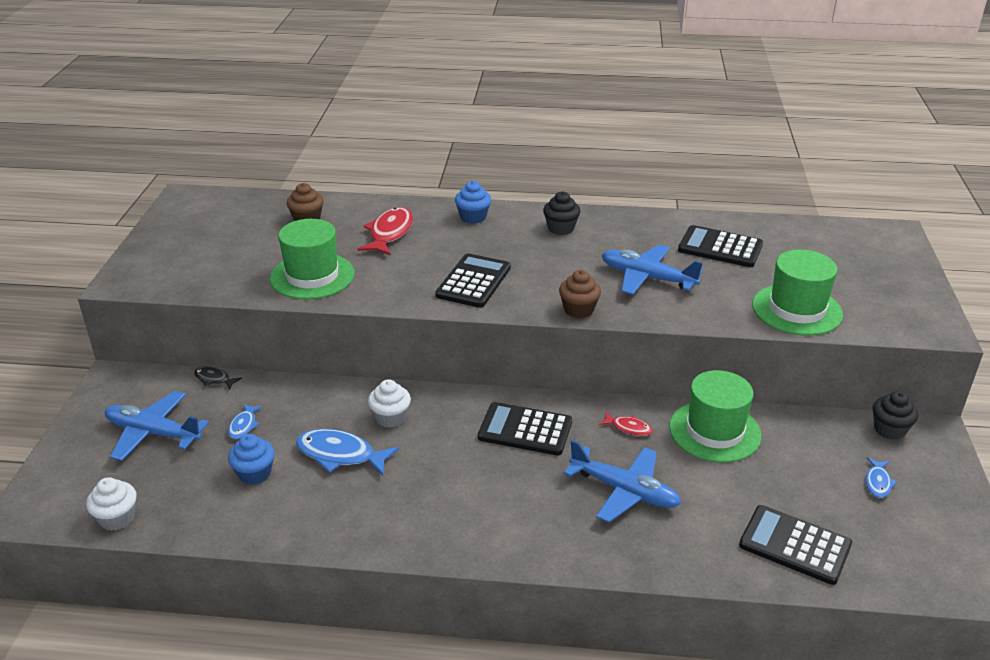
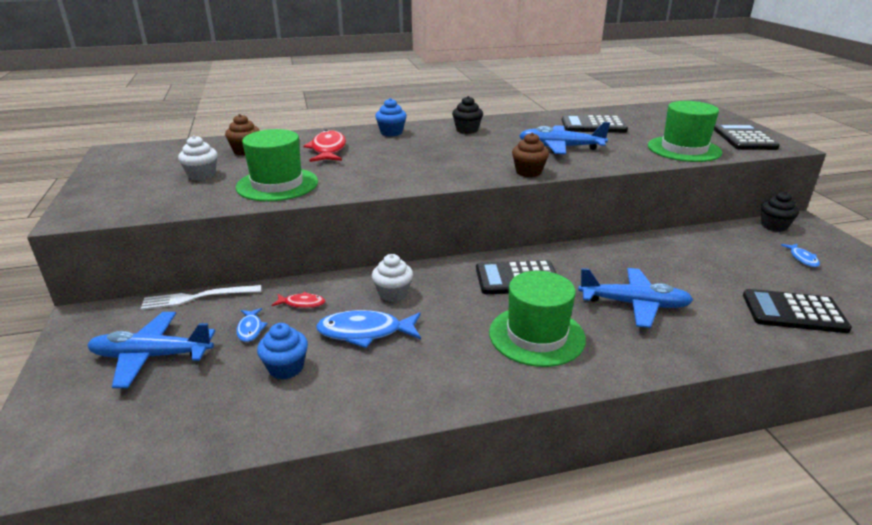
camera: 20 degrees left, 5 degrees down
(117, 518) = (144, 450): white cupcake -> white cupcake (202, 175)
(214, 379) = (197, 297): black fish -> white fork
(473, 281) = (426, 168): black calculator -> black calculator (744, 138)
(628, 428) = (597, 261): red fish -> red fish (302, 303)
(714, 431) = (661, 250): green hat -> green hat (536, 335)

